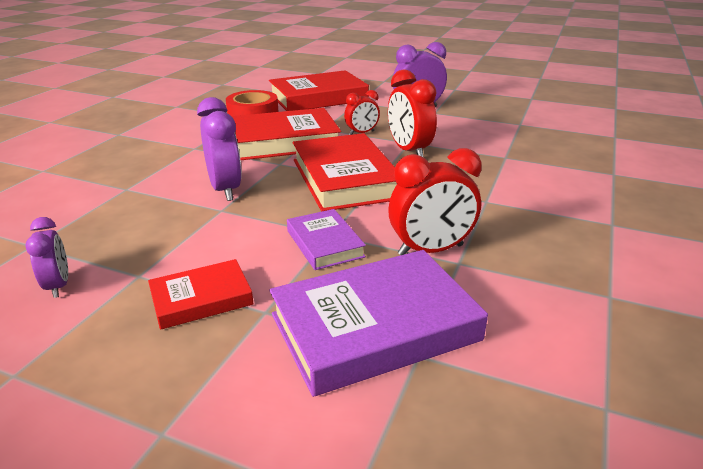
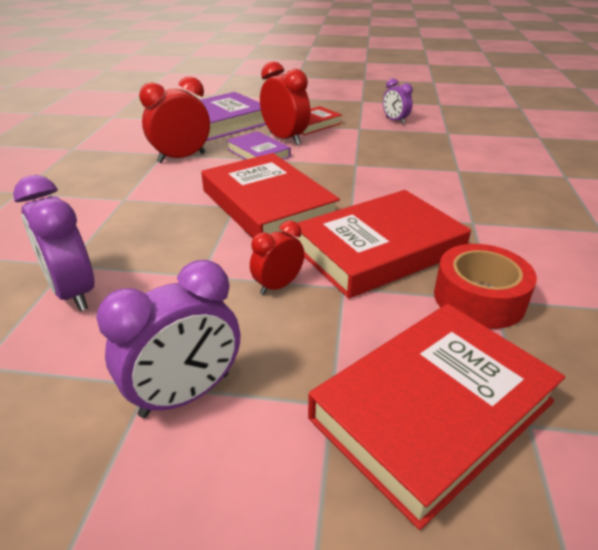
camera: 165 degrees right, 5 degrees up
(225, 189) = (372, 180): purple clock -> purple clock (73, 292)
(409, 151) = (201, 257): red clock -> red clock (285, 139)

